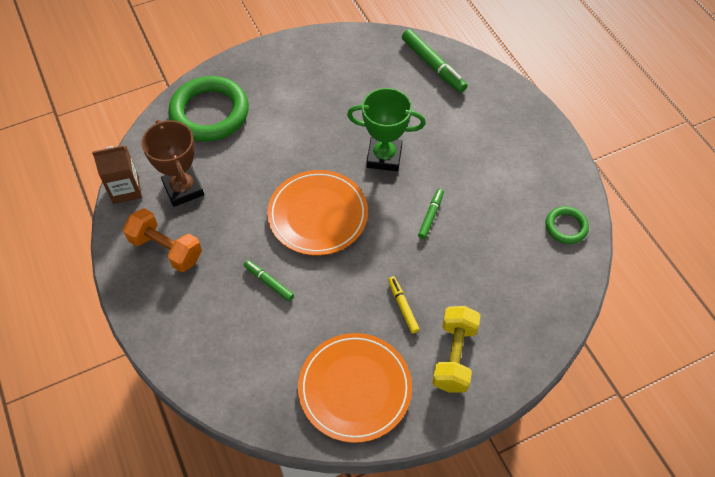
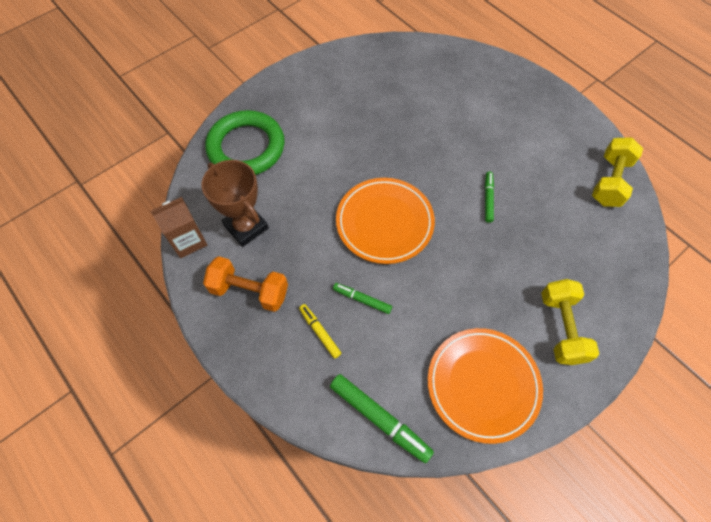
camera: 15 degrees left, 5 degrees up
(384, 157) = (425, 153): green trophy -> none
(403, 306) = (496, 292): yellow marker -> yellow marker (320, 332)
(433, 65) = (437, 61): green marker -> green marker (379, 418)
(566, 227) = (609, 181): green ring -> yellow dumbbell

